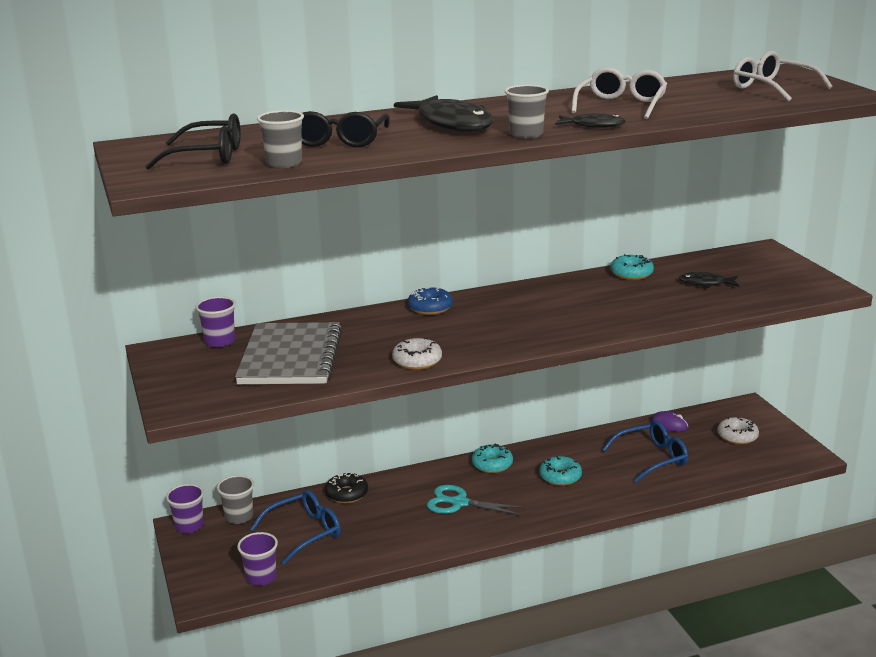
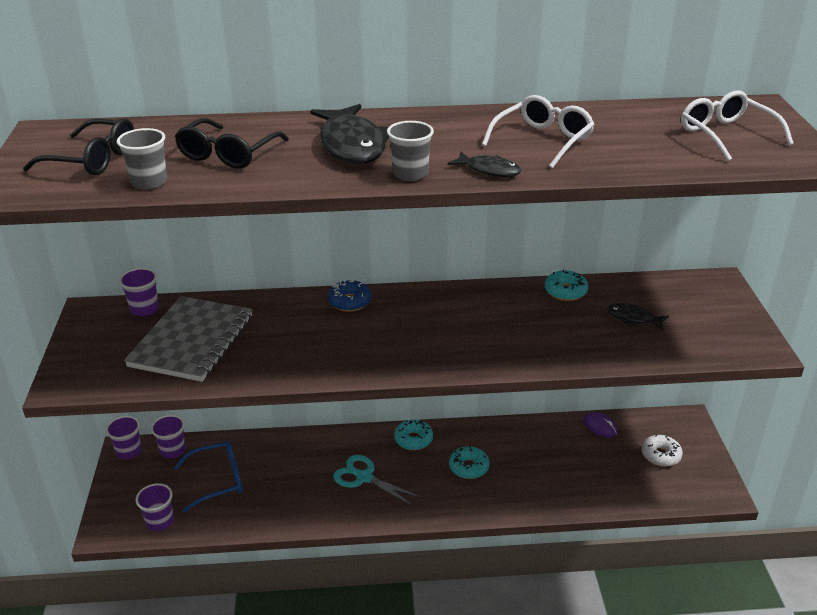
camera: 15 degrees right, 10 degrees up
(239, 517) = (173, 450): grey cup -> purple cup
(347, 494) = (272, 445): black donut -> none
(417, 361) = (299, 369): white donut -> none
(652, 458) = (565, 464): blue glasses -> none

